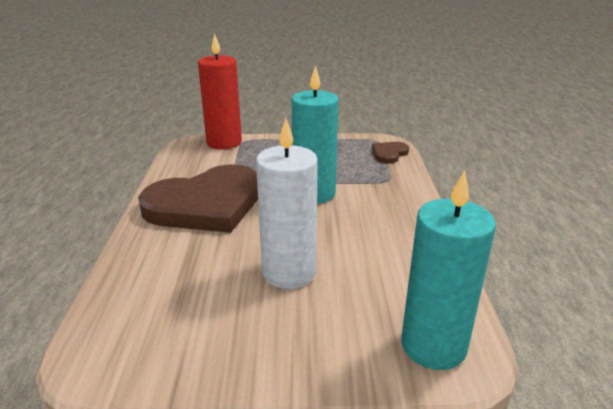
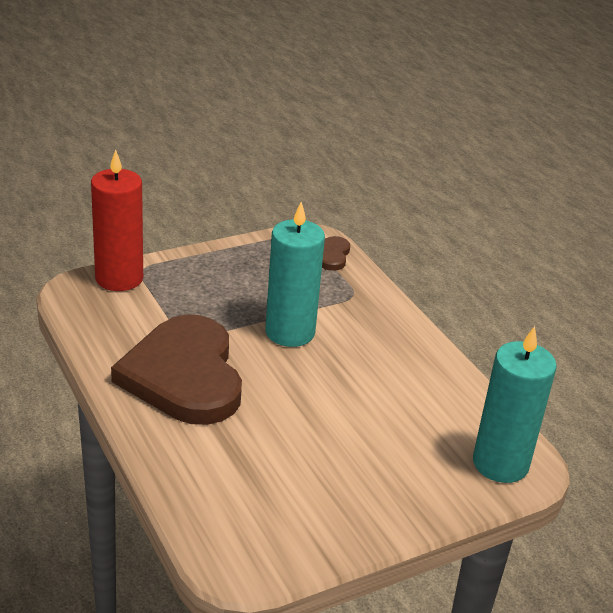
camera: 30 degrees left, 5 degrees up
(206, 204) = (184, 375): brown heart -> brown heart turned 135 degrees clockwise
(289, 272) = (338, 432): white candle -> none

